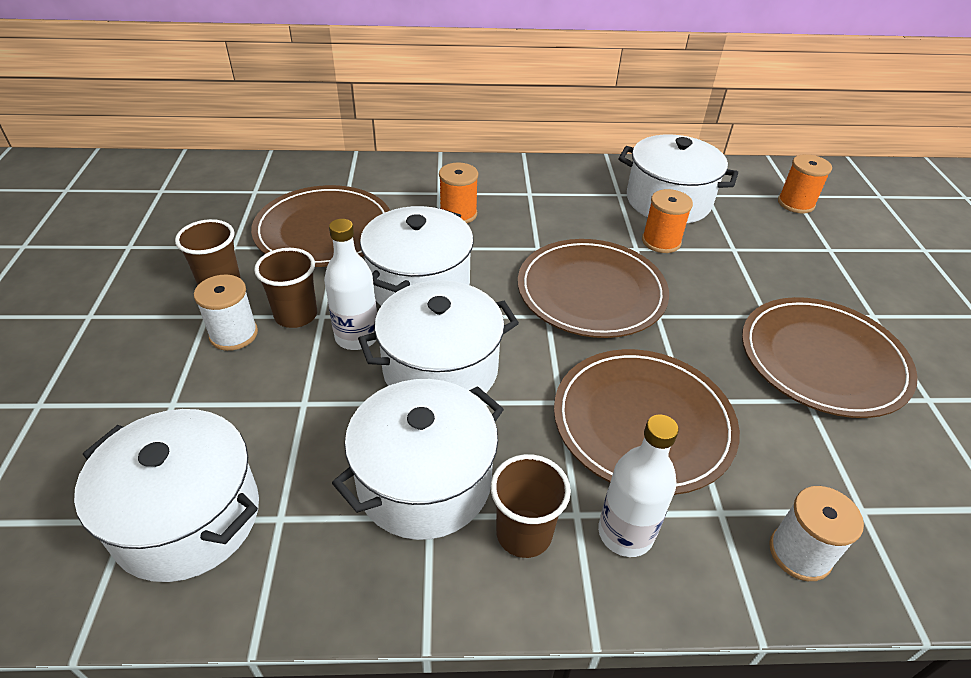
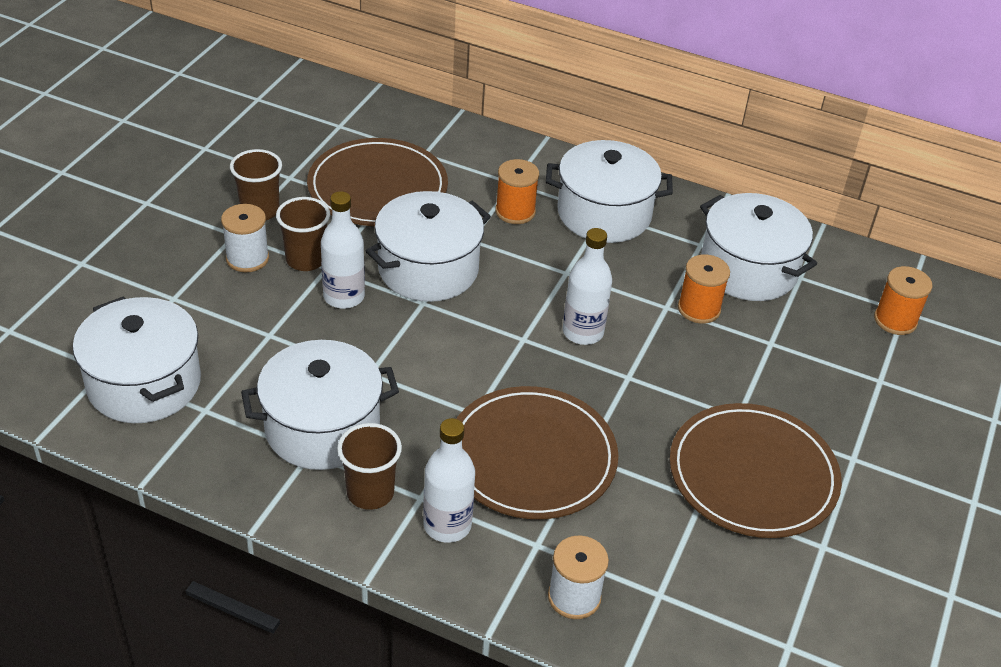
camera: 25 degrees right, 0 degrees up
(440, 369) = (394, 349): white pot -> white pot (604, 214)
(591, 292) = (583, 332): brown plate -> white bottle

